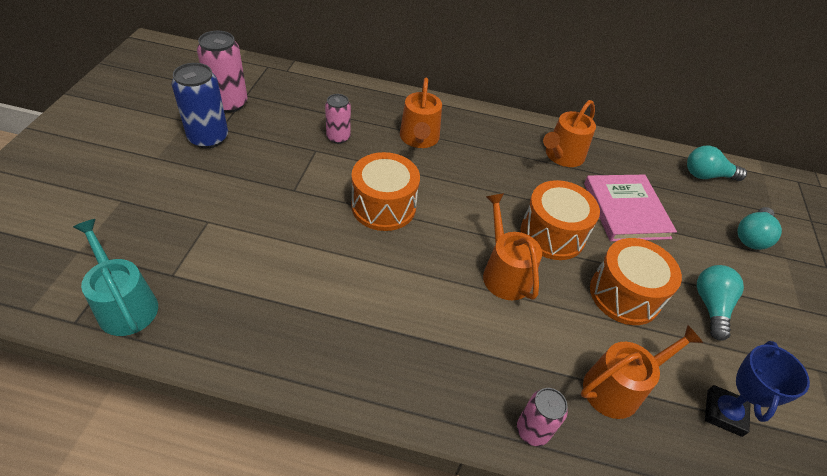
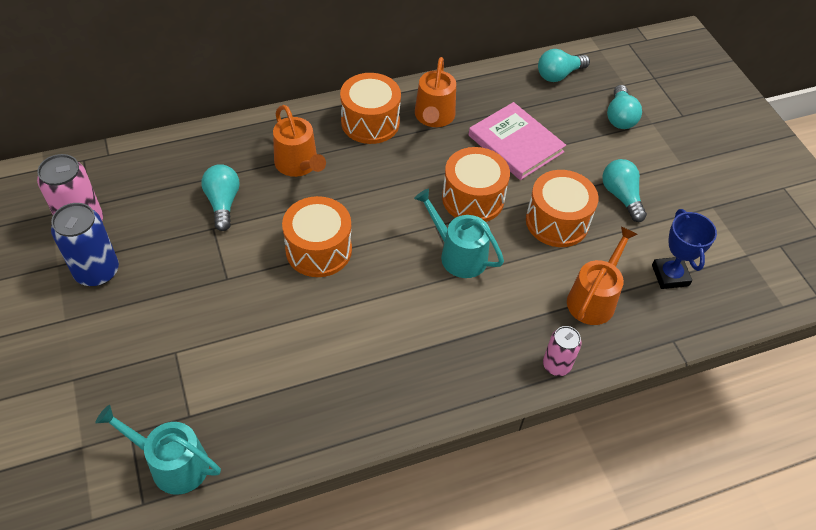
camera: 30 degrees left, 5 degrees up
(338, 137) = (223, 203): pink can -> turquoise light bulb
(502, 136) = (370, 122): none -> orange drum
(504, 273) = (459, 255): orange watering can -> turquoise watering can

